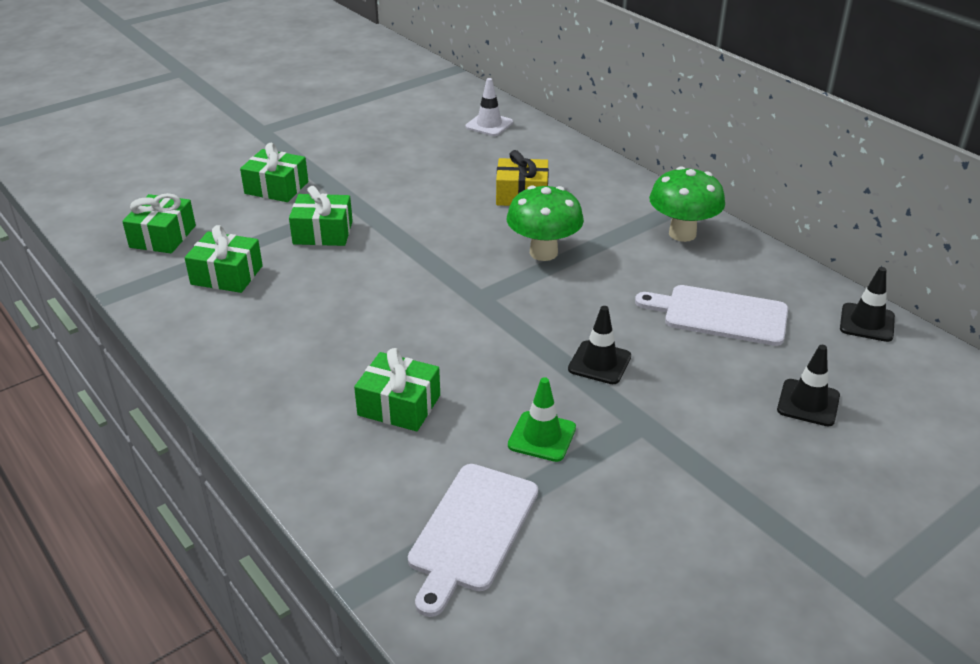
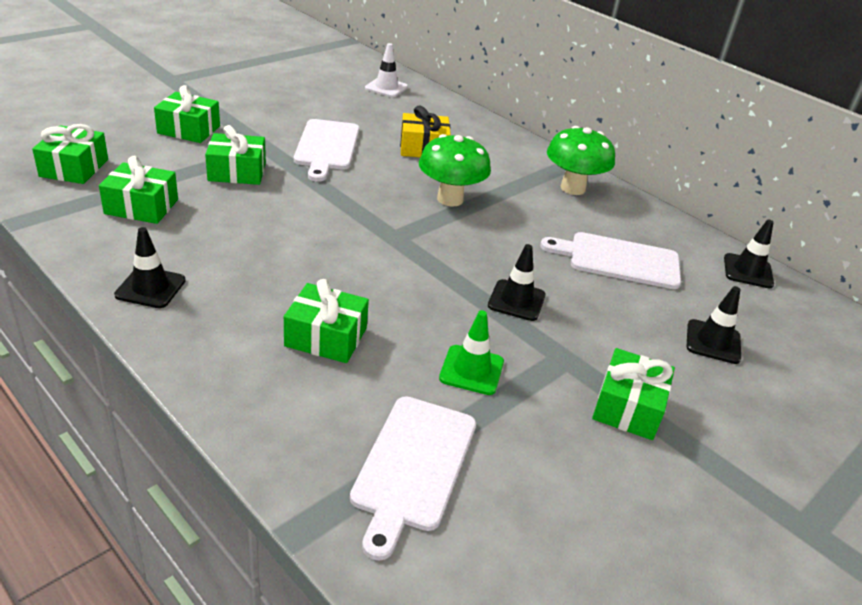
camera: 10 degrees left, 0 degrees up
(233, 359) = (150, 288): none -> black traffic cone
(418, 199) = (327, 147): none -> white cutting board
(700, 473) = (628, 407): none -> green gift

